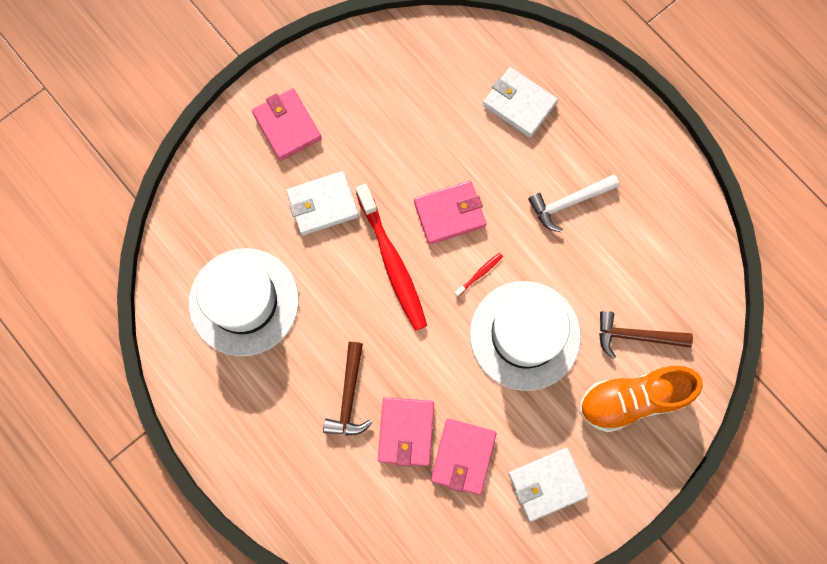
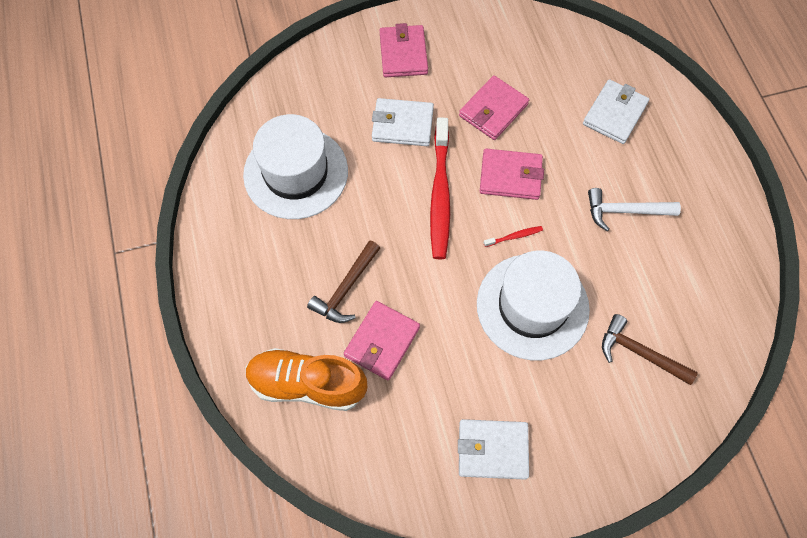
camera: 25 degrees right, 10 degrees down
(463, 456) = (424, 387): pink wallet -> pink wallet (493, 110)
(519, 104) = (614, 114): white wallet -> white wallet turned 60 degrees clockwise
(632, 399) = (612, 409): orange shoe -> orange shoe (307, 384)

